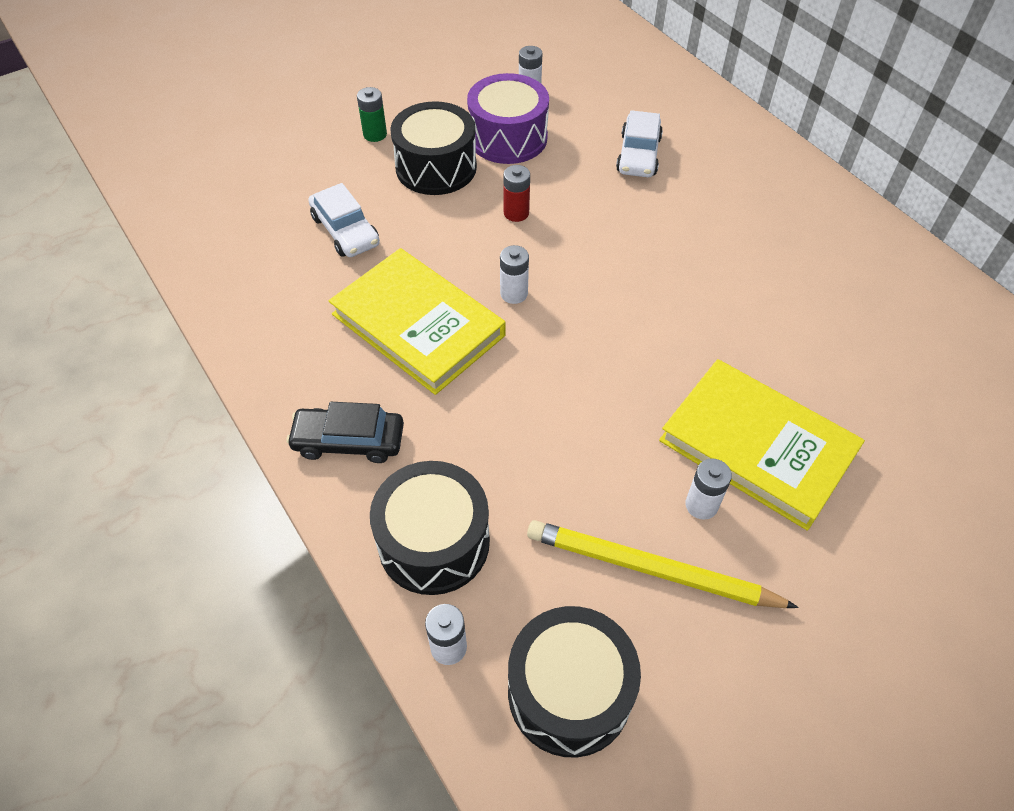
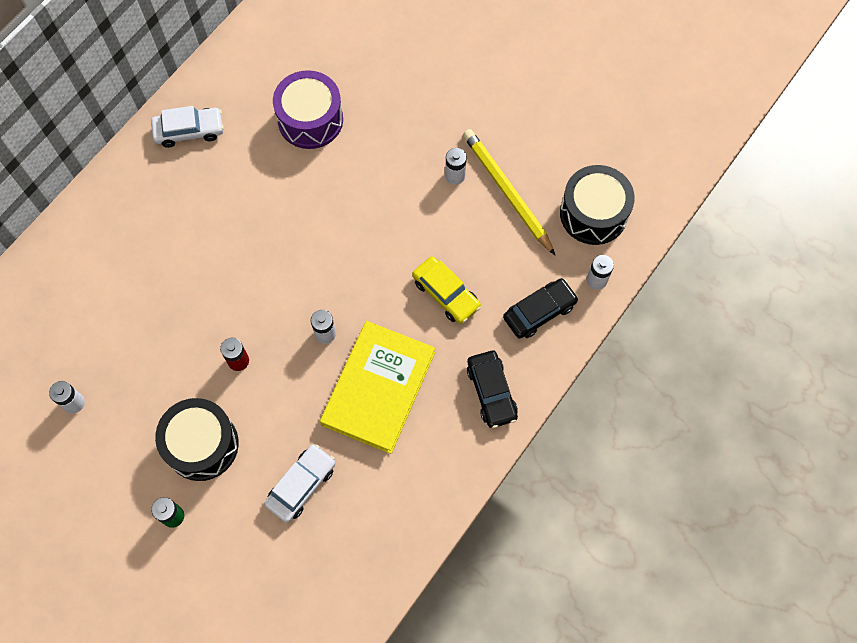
camera: 110 degrees left, 15 degrees up
(434, 542) = (539, 311): black drum -> black car
(508, 138) = (145, 399): purple drum -> purple drum (310, 120)
(513, 433) = (446, 294): none -> yellow car
(638, 155) = (138, 289): white car -> white car (189, 131)
(651, 569) = (507, 192): yellow pencil -> yellow pencil turned 150 degrees clockwise
(757, 447) = (401, 154): yellow book -> none

